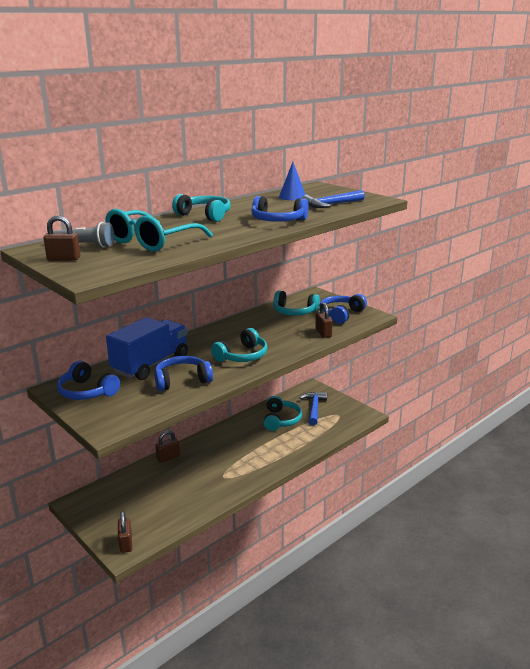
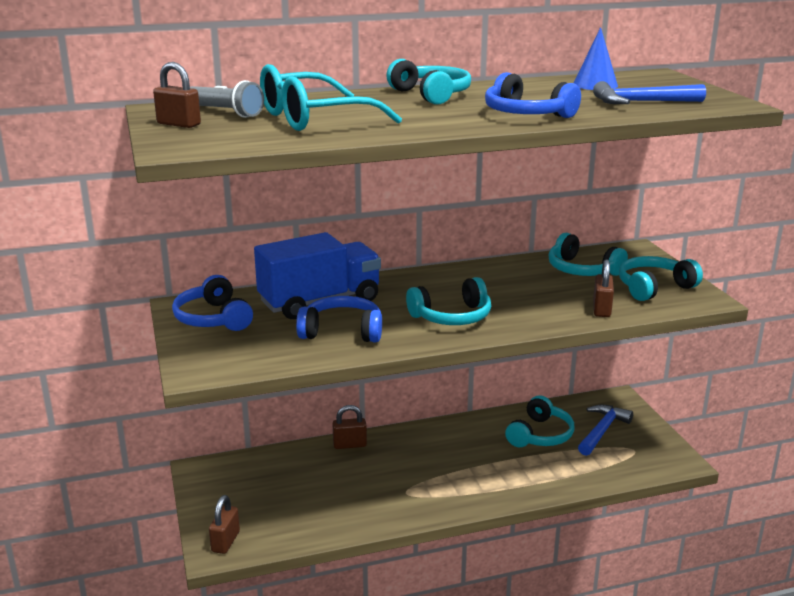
camera: 25 degrees right, 0 degrees up
(341, 314) = (654, 287): blue headphones -> turquoise headphones

